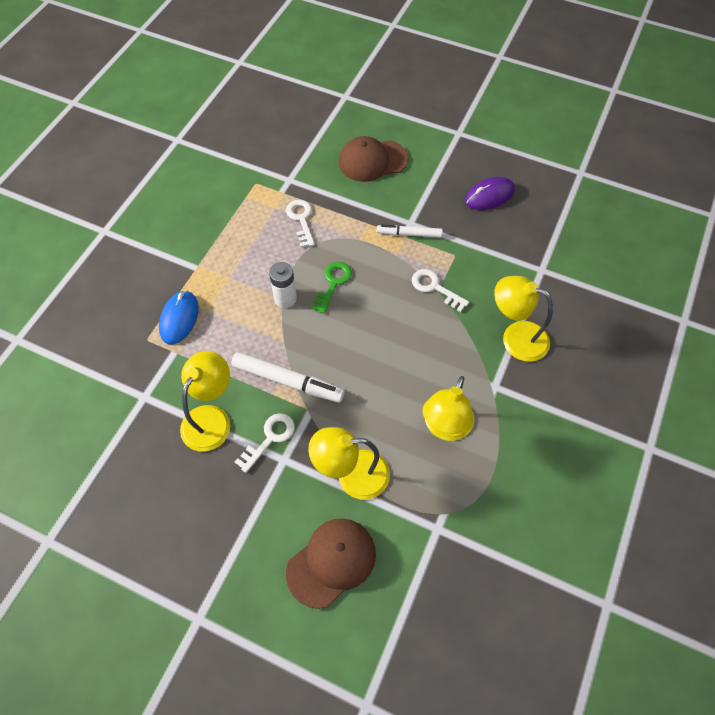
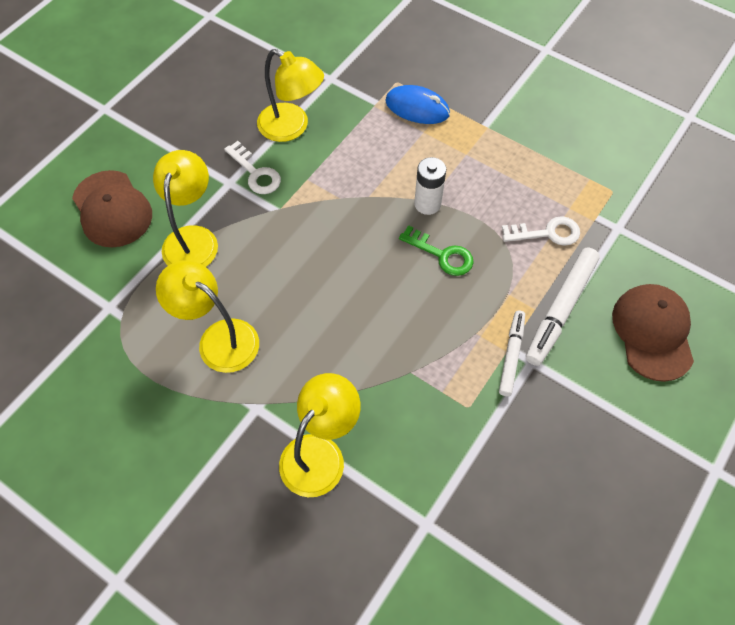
camera: 100 degrees right, 0 degrees up
(288, 381) = (318, 195): white marker -> white marker (560, 310)
(435, 288) = (417, 369): white key -> none
(489, 196) = (576, 484): purple mouse -> none

